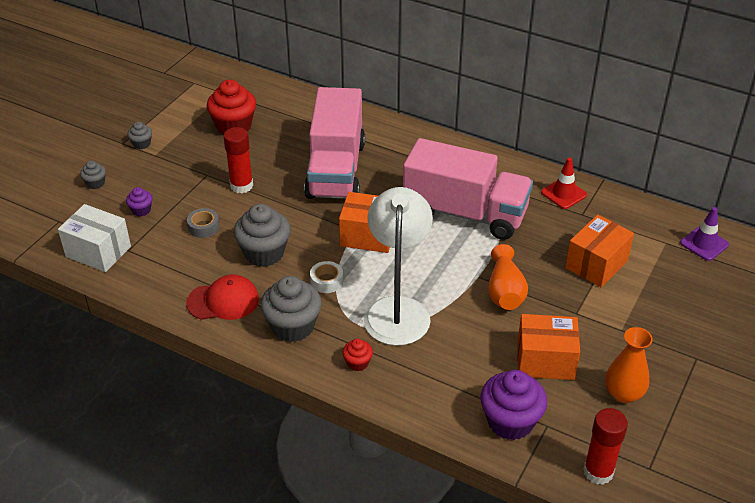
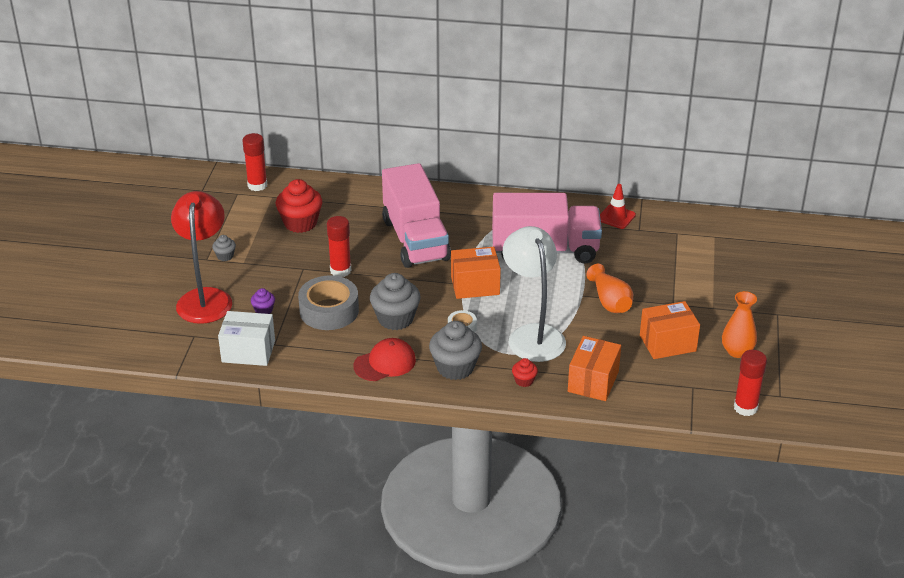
camera: 20 degrees left, 5 degrees down
(95, 183) = (205, 298): grey cupcake -> red lamp
(203, 227) = (329, 311): grey tape -> grey tape, size x2.06
(217, 78) = (257, 185): none -> red glue stick
(510, 421) = (664, 391): purple cupcake -> none
(596, 264) = (670, 265): orange box -> orange box (593, 381)
(704, 244) = (744, 231): purple traffic cone -> none

